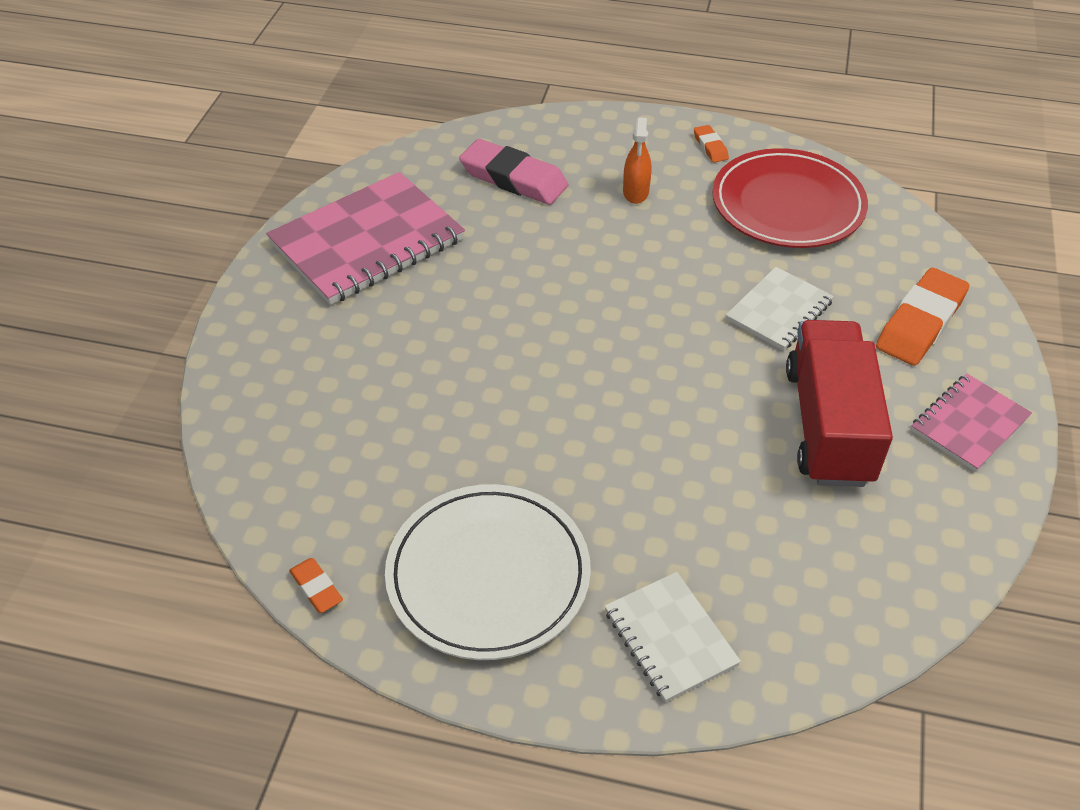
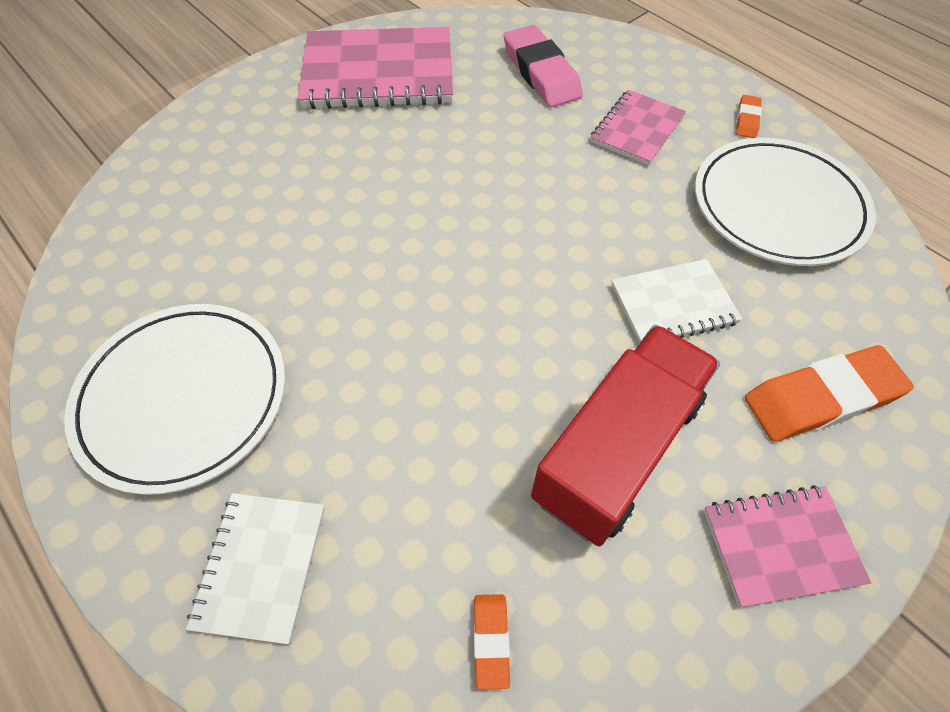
camera: 35 degrees right, 10 degrees up
(316, 588) = (62, 325): orange eraser -> orange eraser (491, 640)
(636, 192) = (636, 129): orange spray bottle -> pink notebook
(787, 205) = (778, 206): red plate -> white plate

